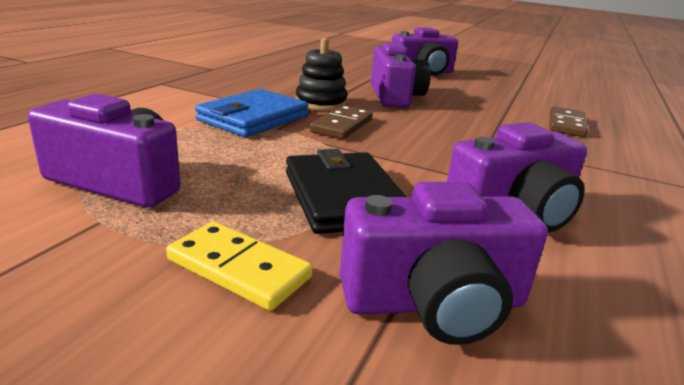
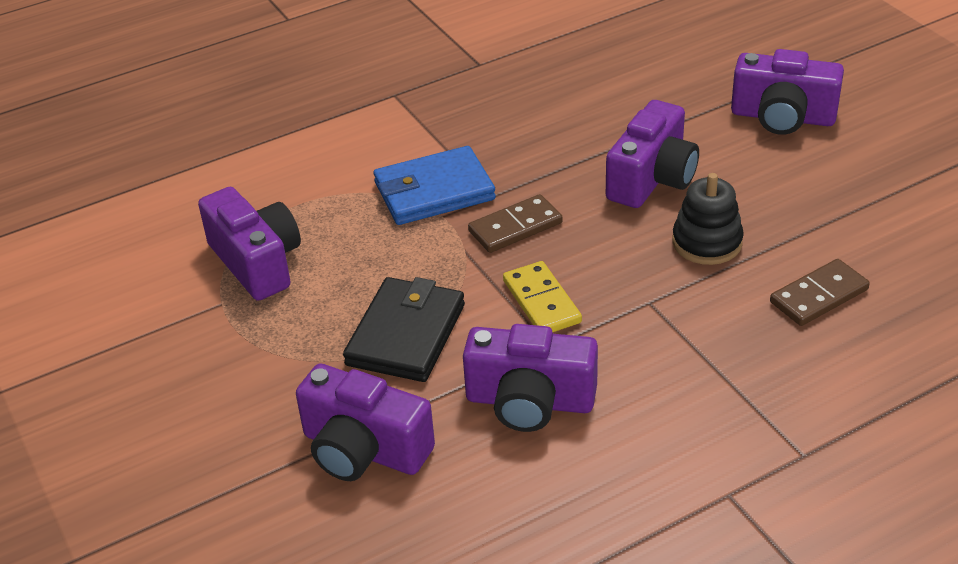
camera: 40 degrees right, 15 degrees up
(238, 269) = (273, 377): yellow domino -> yellow domino (541, 302)
(321, 103) = (537, 175): black stacking toy -> black stacking toy (707, 242)

